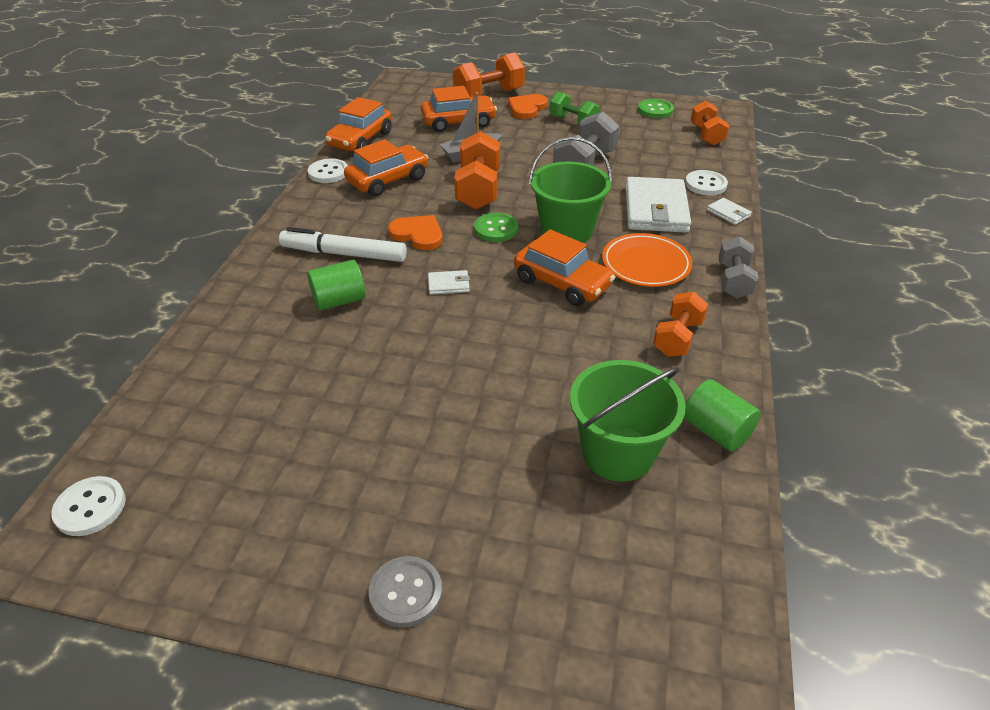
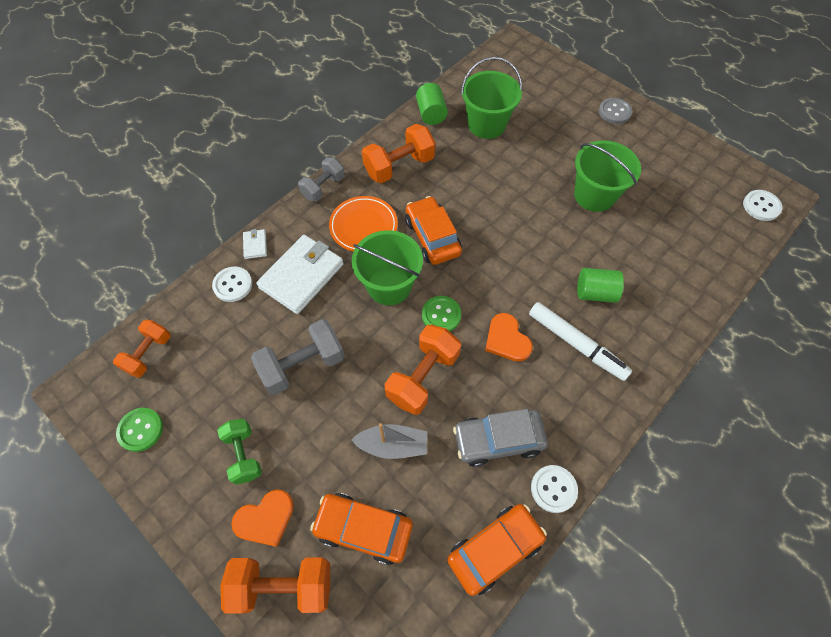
camera: 150 degrees left, 20 degrees up
(383, 411) = (594, 195): none -> green bucket
(388, 180) = (498, 440): orange car -> grey car
(448, 284) = (510, 272): white wallet -> none
(677, 338) = (399, 166): orange dumbbell -> orange dumbbell, size x1.52

